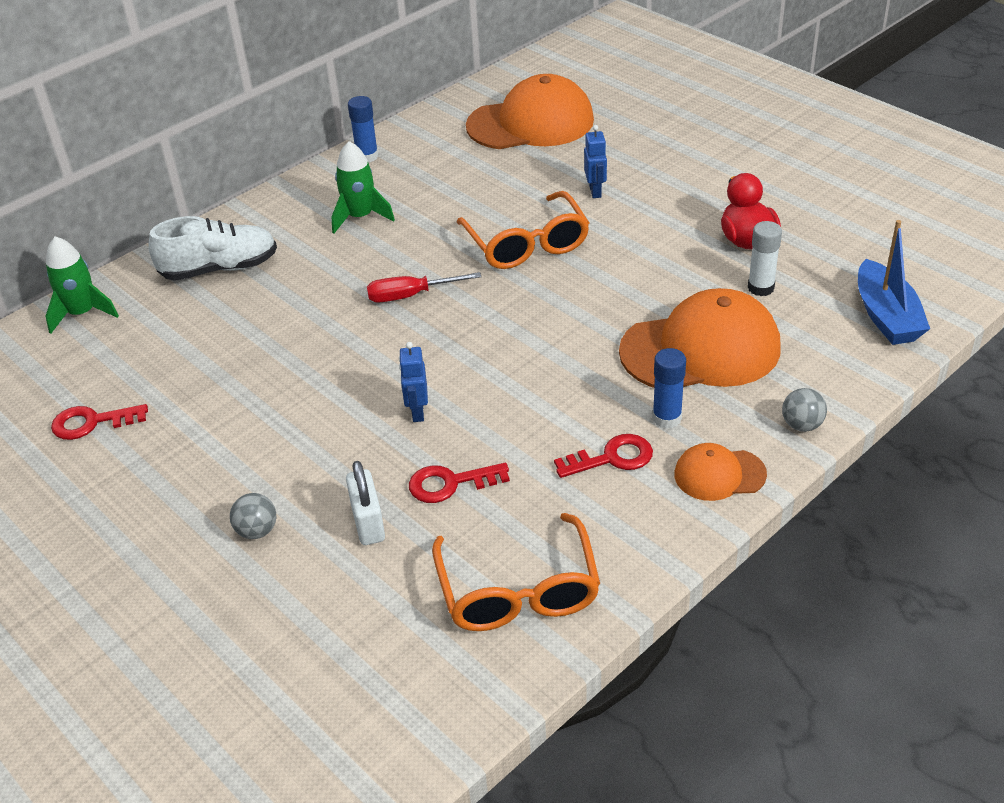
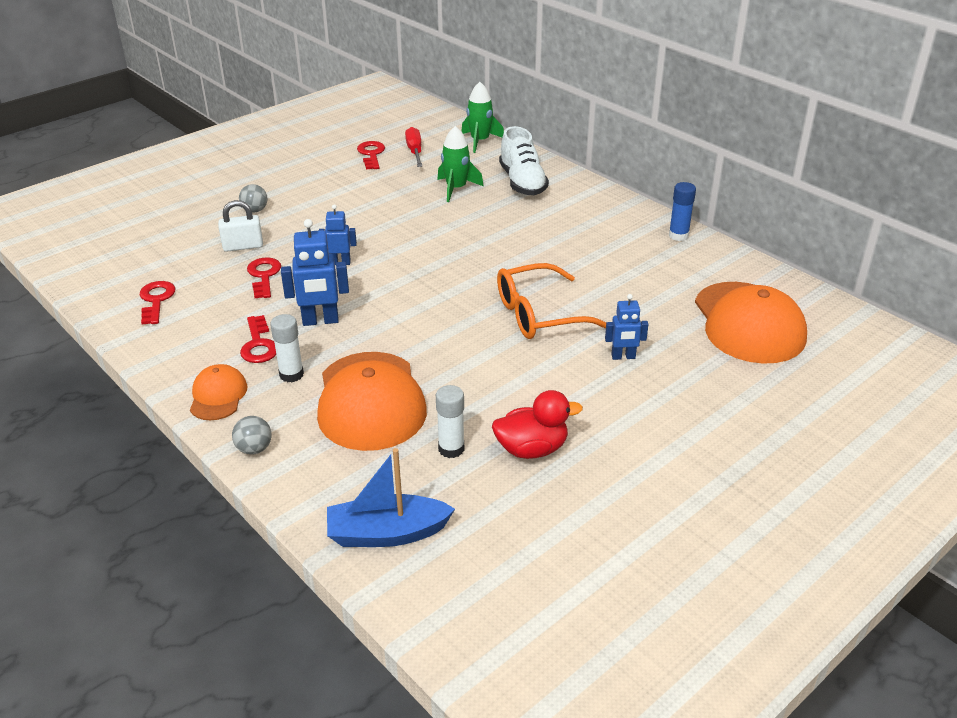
camera: 90 degrees right, 5 degrees down
(360, 217) = (586, 235): green rocket -> green rocket (456, 189)
(410, 295) = (476, 259): red screwdriver -> red screwdriver (415, 151)
(518, 591) = (156, 300): orange glasses -> red key
(555, 410) = (320, 321): none -> blue robot
(667, 418) = (291, 375): blue glue stick -> white glue stick

